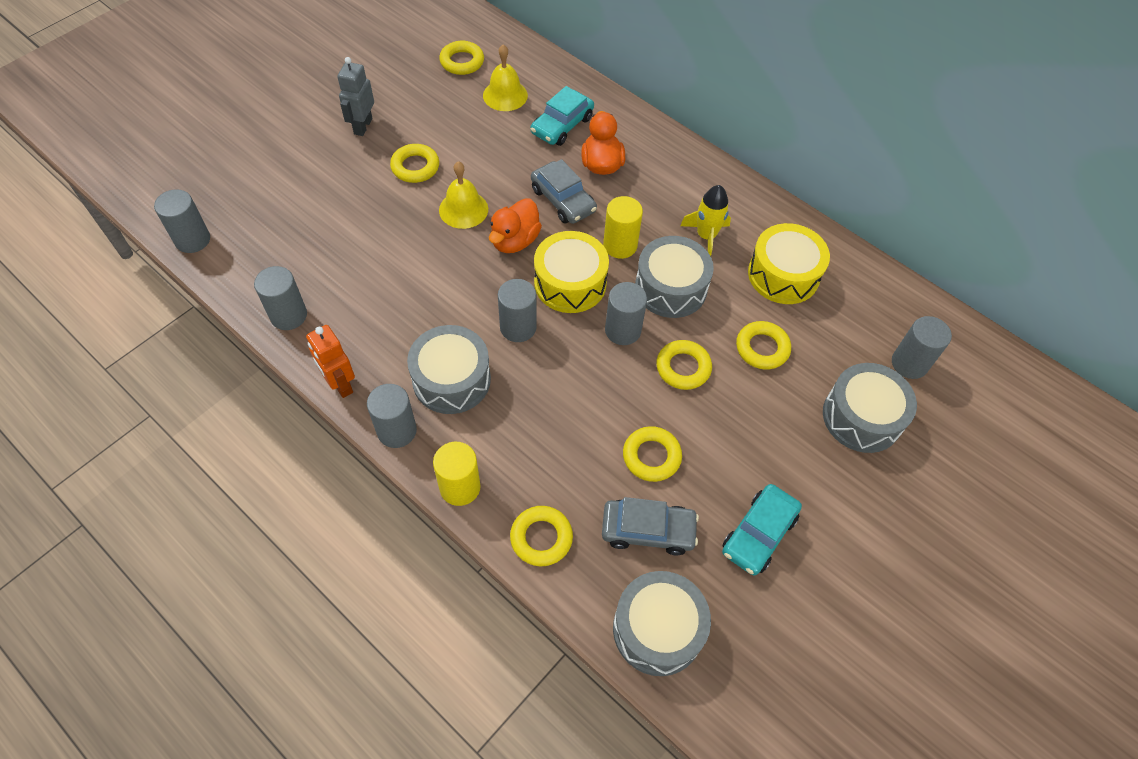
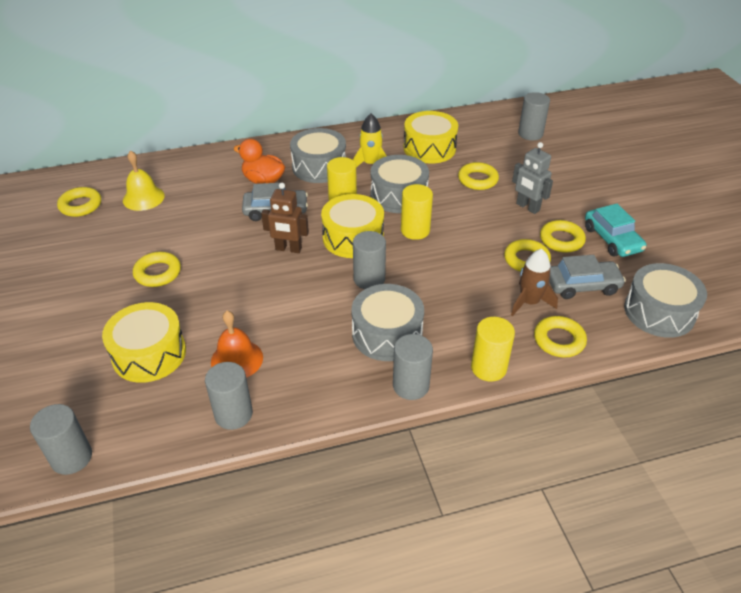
camera: 55 degrees left, 15 degrees down
(319, 220) = (149, 354): none -> yellow drum
(340, 384) = (337, 405): orange robot -> none
(349, 283) = (237, 359): none -> orange bell
(363, 126) = (76, 287): grey robot -> grey robot (527, 207)
(463, 209) = (230, 263): yellow bell -> none
(514, 241) = (288, 249): orange duck -> brown robot
(562, 125) = (206, 183): turquoise car -> none
(582, 486) = (529, 302): none -> brown rocket
(623, 330) = (415, 230): grey cylinder -> yellow cylinder
(648, 530) = (582, 285): grey car -> grey car turned 45 degrees clockwise
(683, 368) = (467, 217): yellow ring -> yellow ring (561, 240)
(861, 417) = (555, 165): grey drum -> grey drum (319, 167)

